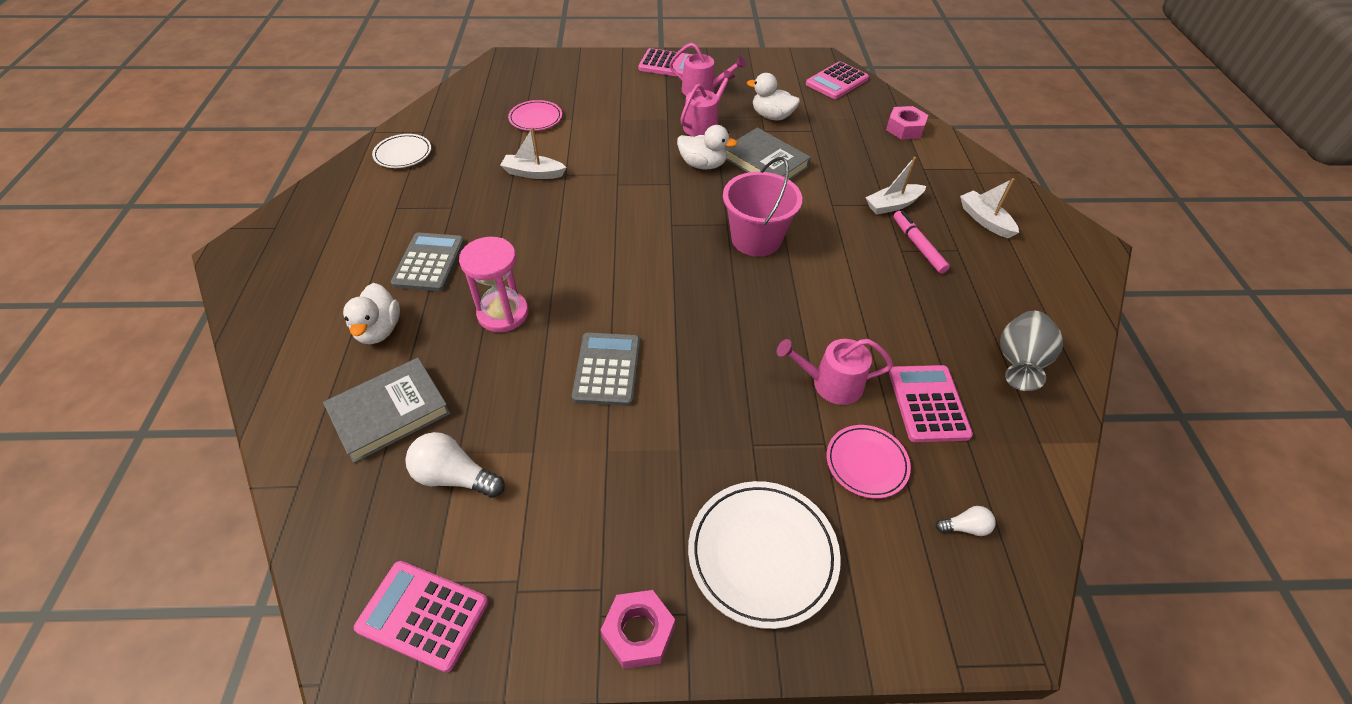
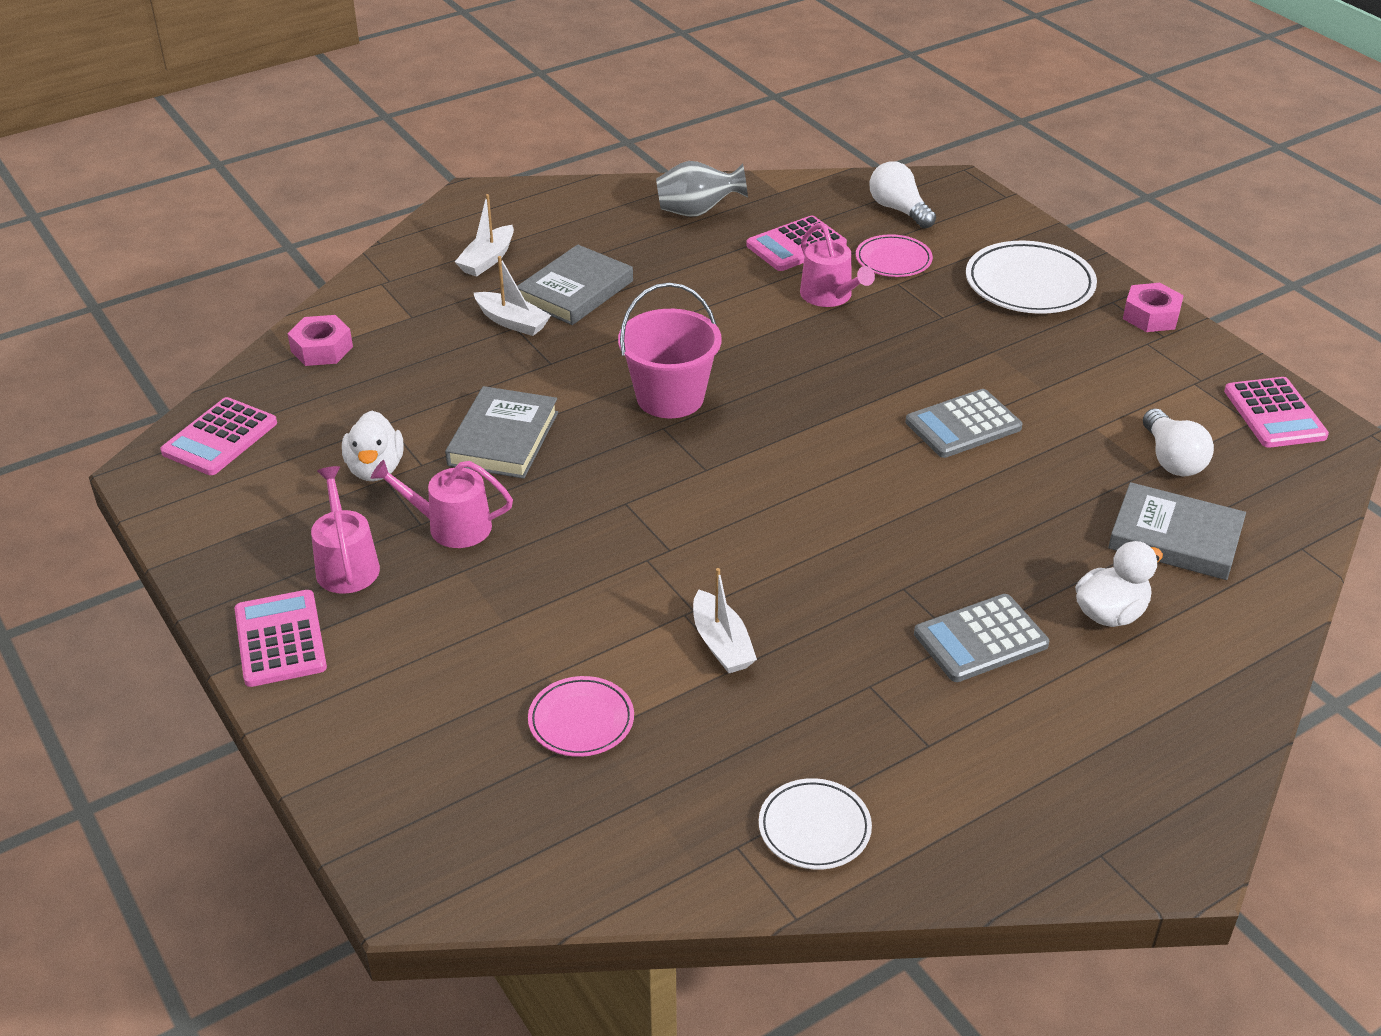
camera: 120 degrees left, 10 degrees down
(503, 313) = (980, 531): pink hourglass -> none
(703, 165) = (556, 490): white duck -> none
(837, 81) = (220, 438): pink calculator -> pink calculator turned 105 degrees clockwise
(918, 246) = (575, 291): pink marker -> grey book
(965, 527) = (899, 210): white light bulb -> white light bulb, size x1.86

